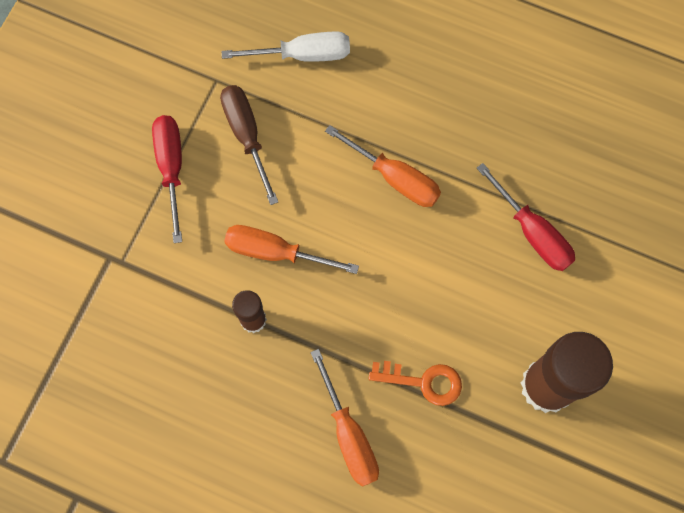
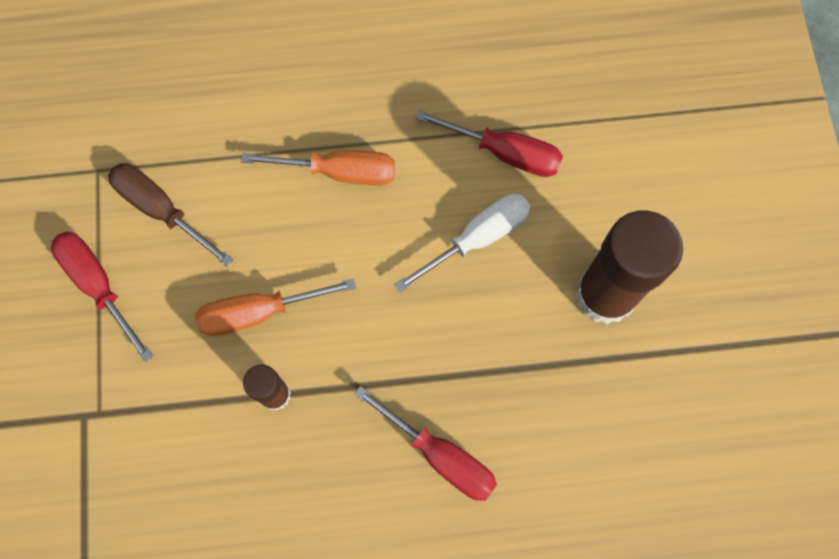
camera: 30 degrees left, 0 degrees up
(304, 55) = (176, 97): white screwdriver -> white screwdriver (478, 238)
(349, 435) = (441, 456): orange screwdriver -> red screwdriver
(423, 382) = (484, 359): orange key -> none

